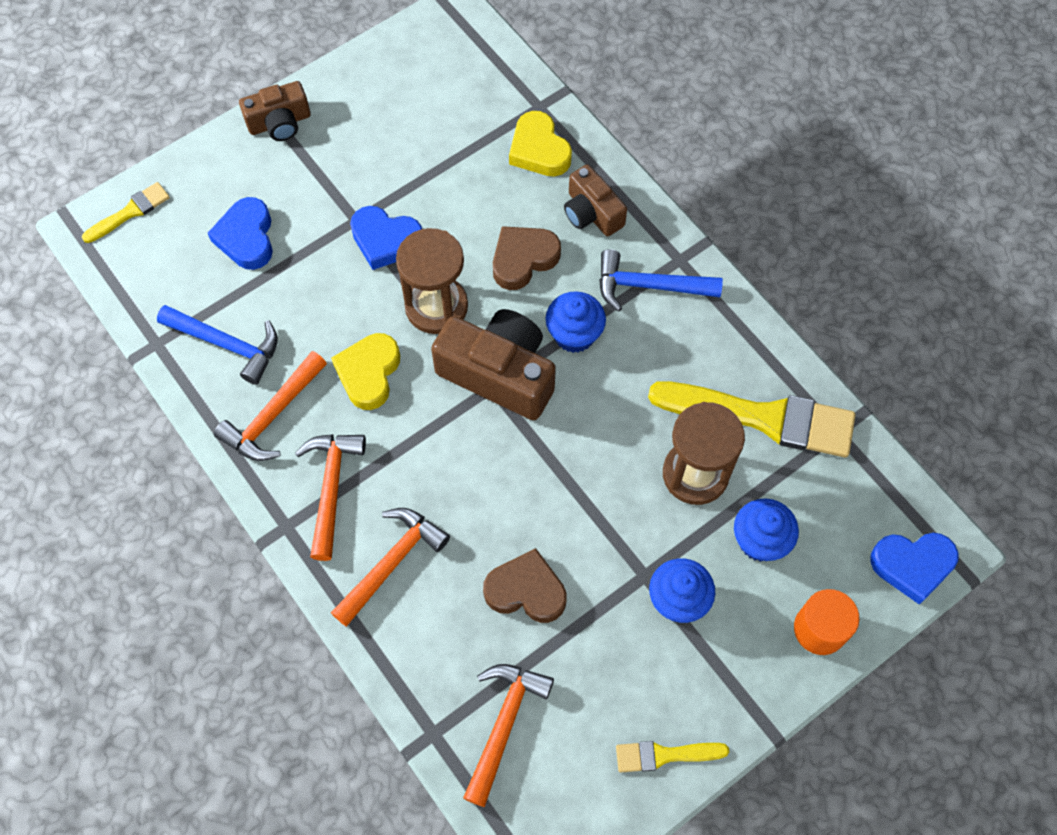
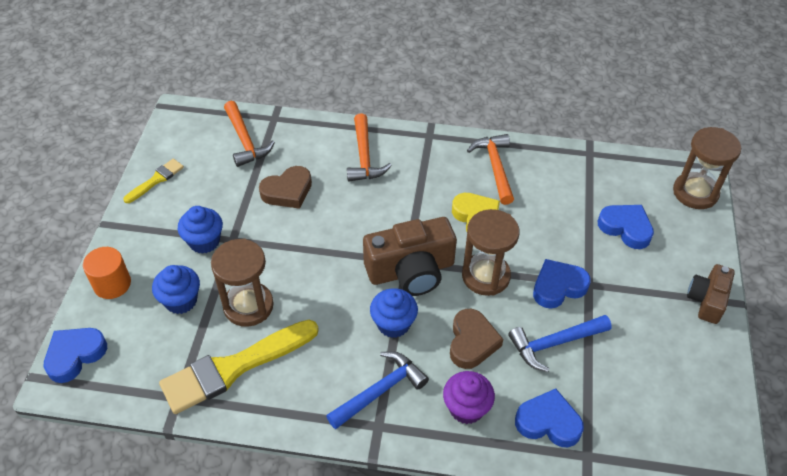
camera: 135 degrees right, 15 degrees down
(130, 212) = (695, 192): yellow brush -> brown hourglass
(227, 344) = (559, 177): blue hammer -> blue hammer (555, 343)
(331, 488) = (429, 162): orange hammer -> none
(539, 150) = (548, 422): yellow heart -> blue heart
(592, 213) = (466, 408): brown camera -> purple cupcake

